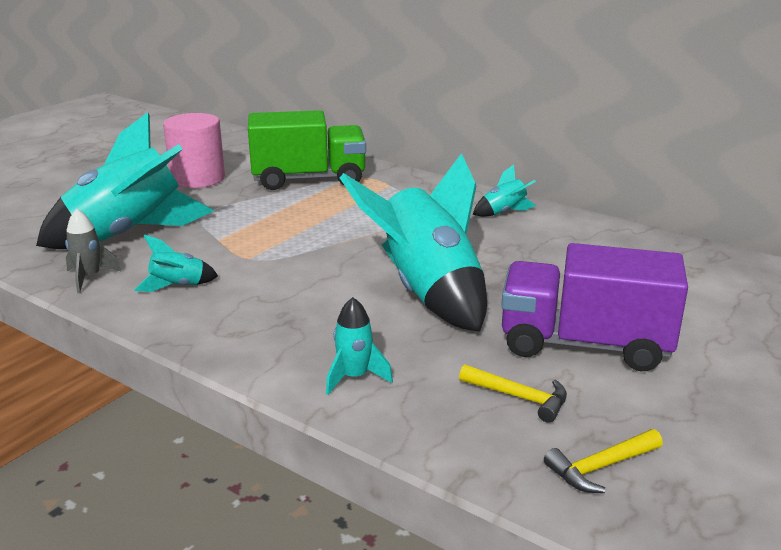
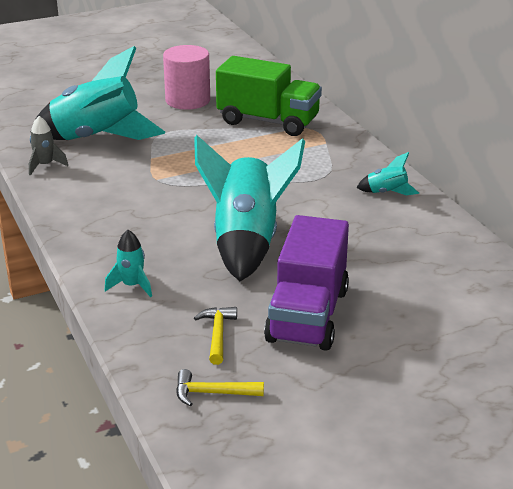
camera: 30 degrees right, 5 degrees up
(177, 286) = (91, 188): turquoise rocket -> none
(519, 397) = (217, 334): yellow hammer -> yellow hammer turned 150 degrees counterclockwise
(584, 345) = (308, 315): purple truck -> purple truck turned 120 degrees counterclockwise

